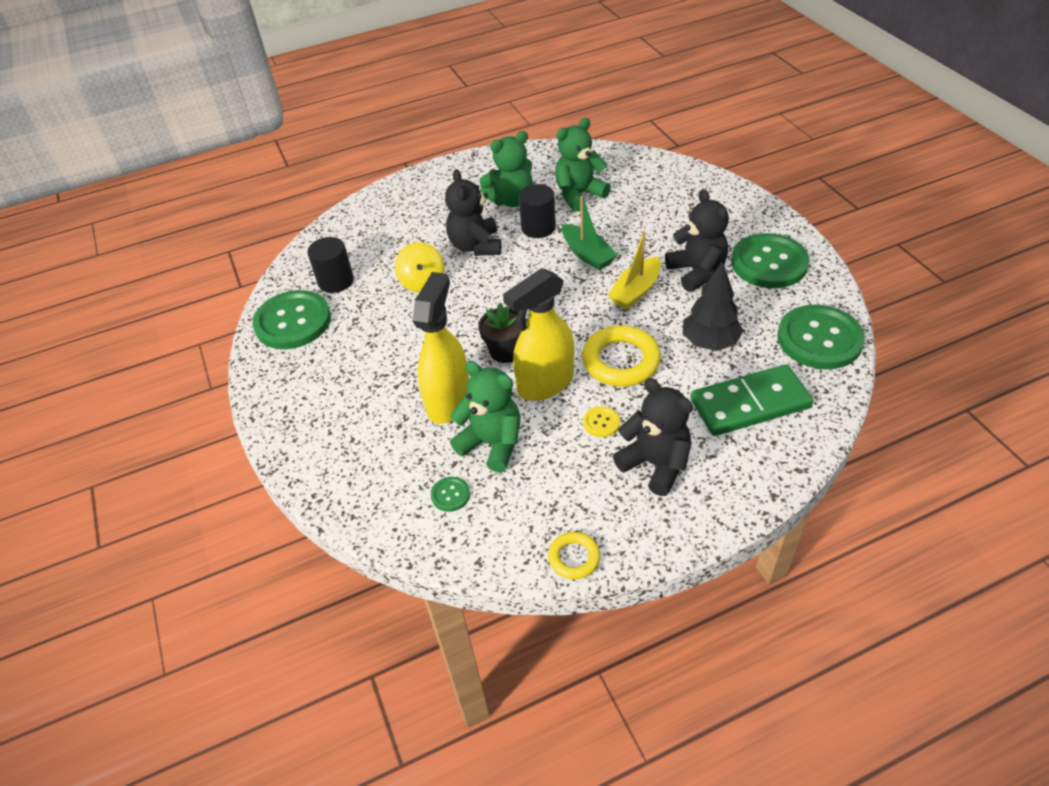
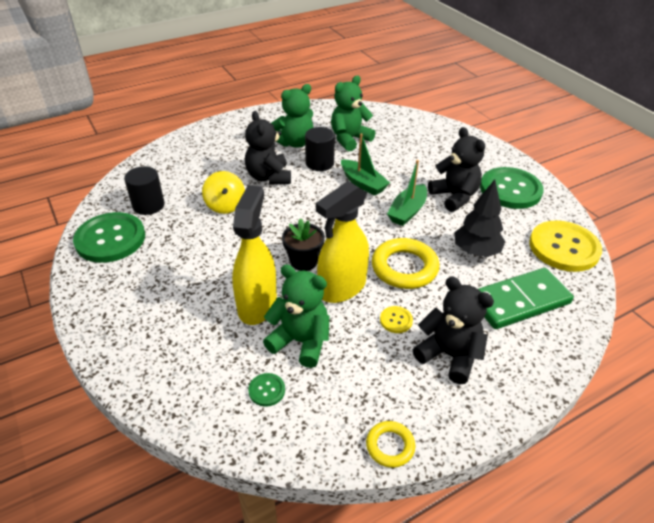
camera: 10 degrees left, 5 degrees down
(635, 291) = (407, 211): yellow boat -> green boat
(819, 339) = (564, 247): green button -> yellow button

